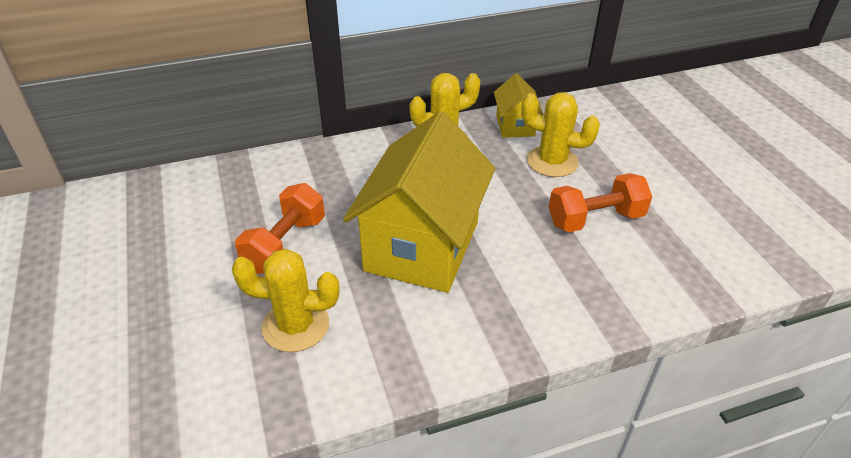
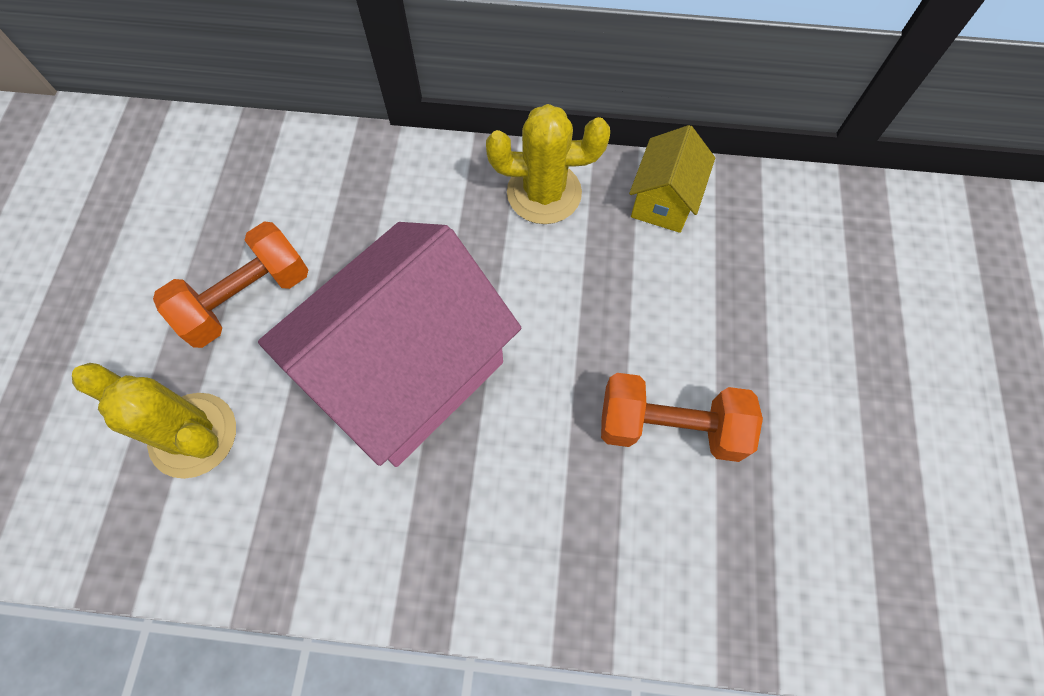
camera: 25 degrees right, 25 degrees up
(422, 246) = (409, 373): yellow house -> pink house
(552, 161) = (675, 292): yellow cactus -> none

